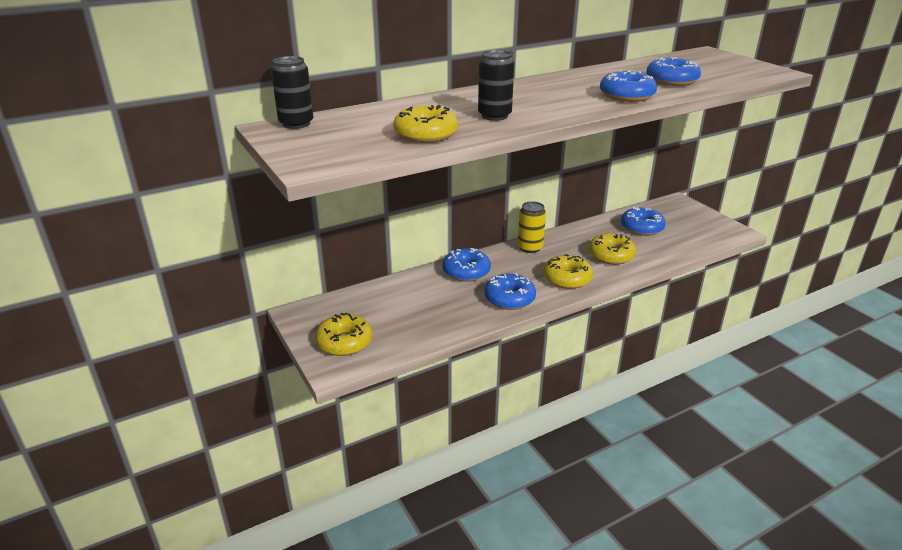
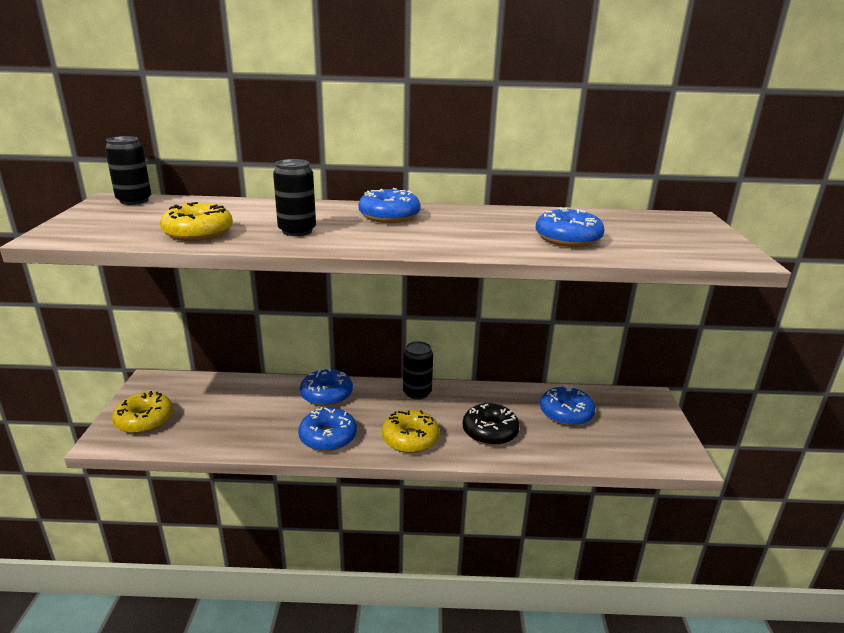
camera: 30 degrees right, 5 degrees down
(530, 248) = (417, 393): yellow can -> black can
(611, 255) = (490, 432): yellow donut -> black donut
(626, 96) = (475, 242): blue donut -> blue donut (389, 216)

